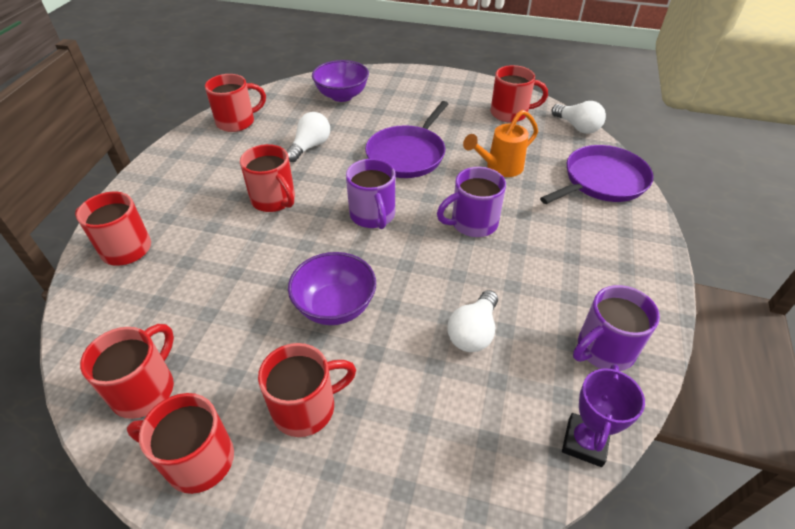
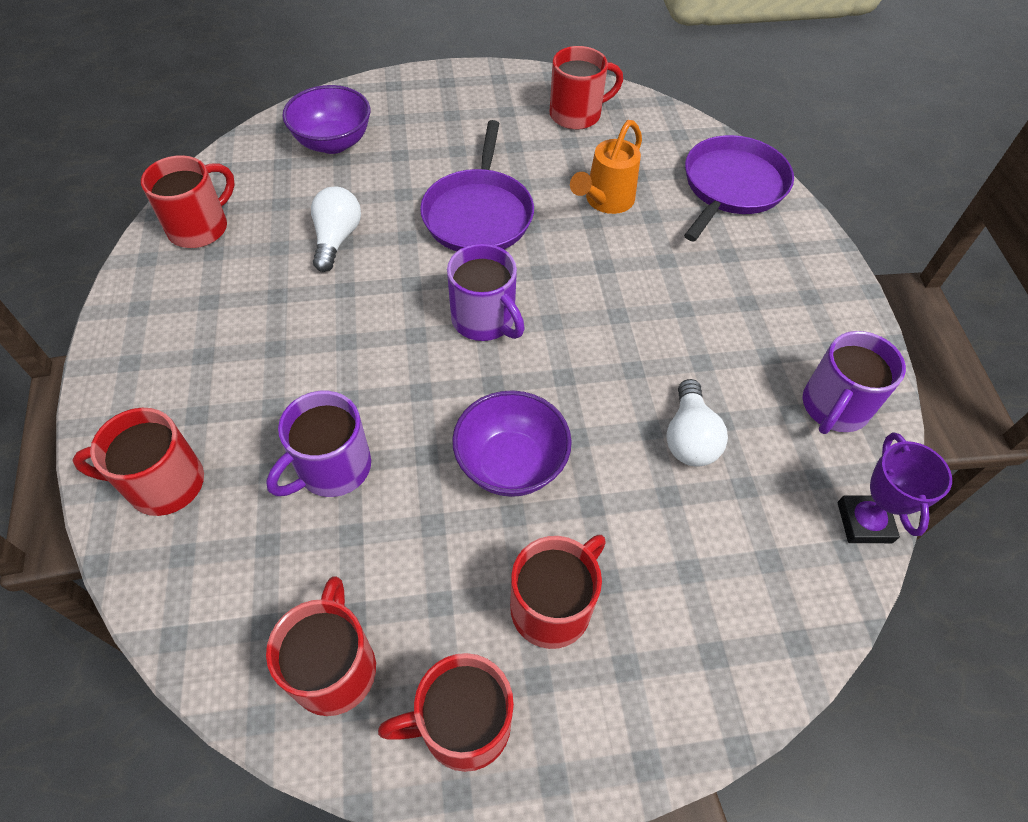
camera: 25 degrees left, 10 degrees up
(274, 200) = (336, 338): red mug -> none
(472, 223) = (613, 292): purple mug -> purple mug (332, 468)
(577, 127) = (668, 115): white light bulb -> none

